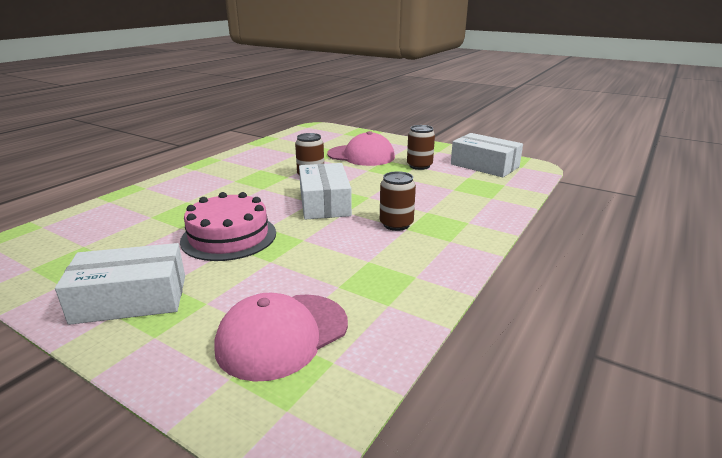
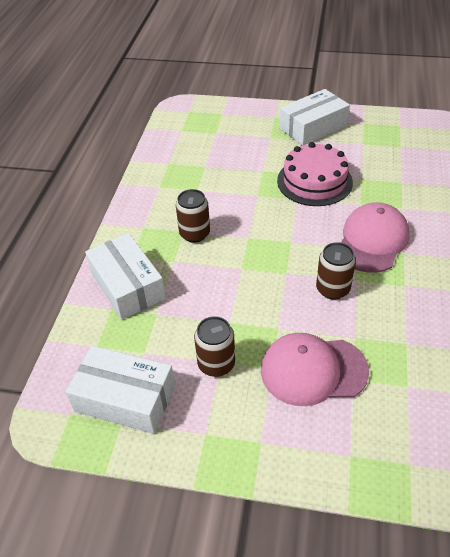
camera: 160 degrees right, 20 degrees up
(282, 335) = (214, 133): pink cap -> pink cap (372, 241)
(324, 203) = (277, 244): white box -> white box (127, 285)

